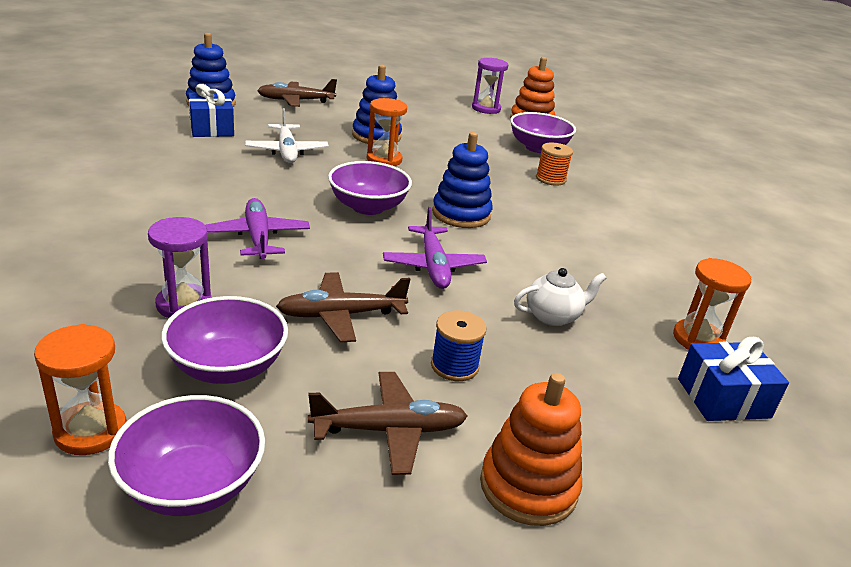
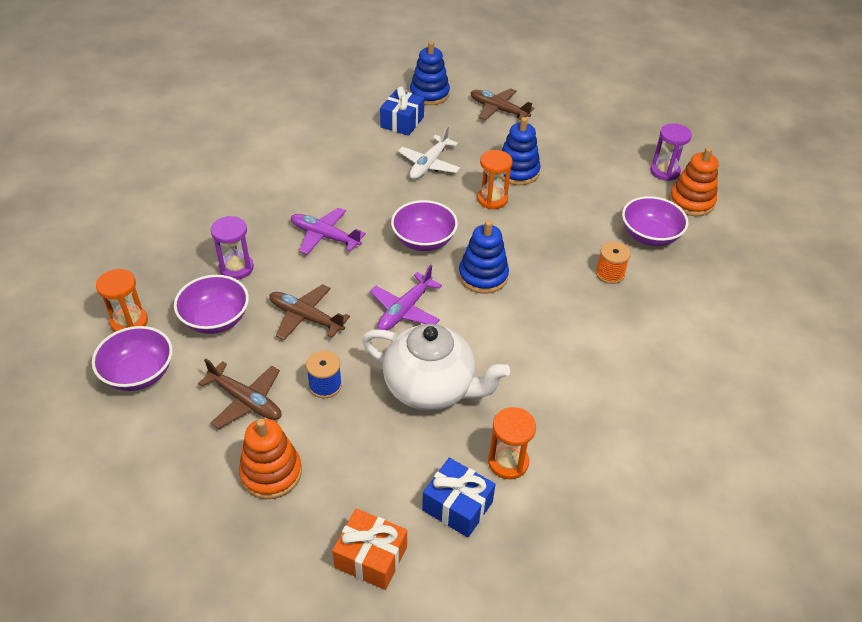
camera: 45 degrees right, 15 degrees up
(258, 237) = (325, 236): purple plane -> purple plane turned 90 degrees counterclockwise
(553, 316) = (431, 388): white teapot -> white teapot, size x2.04
(739, 496) = (371, 557): none -> orange gift

